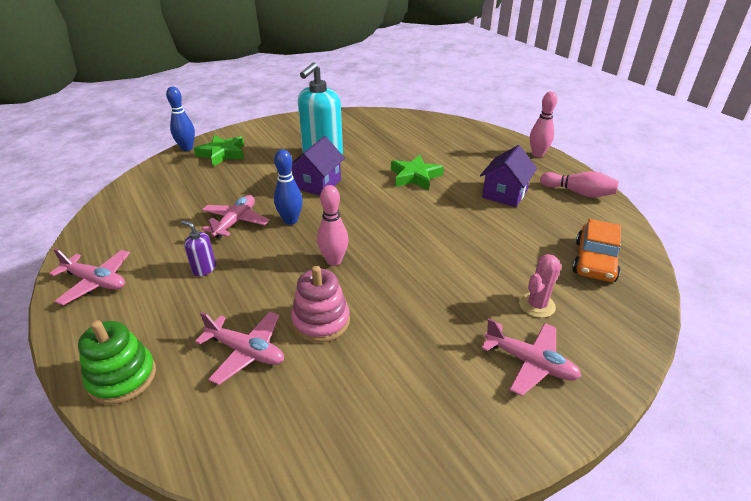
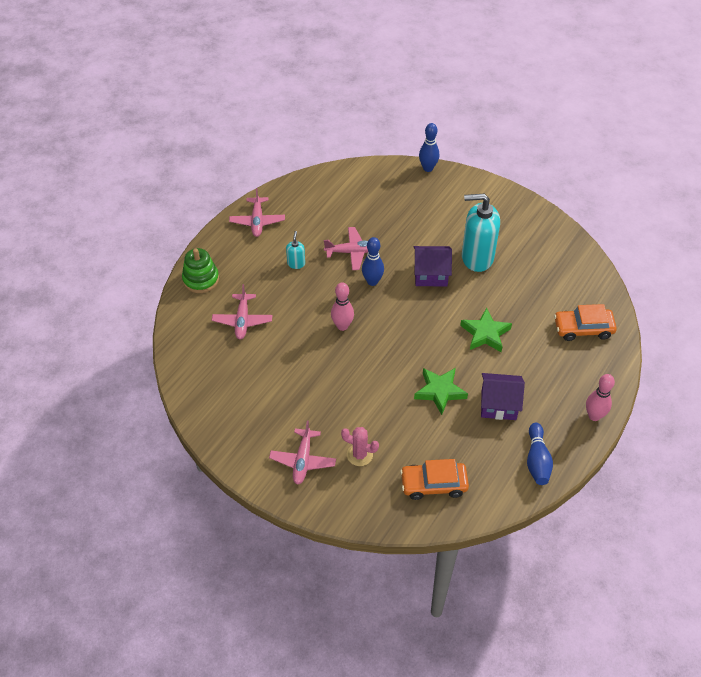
camera: 65 degrees right, 15 degrees up
(204, 269) = (296, 263): purple soap dispenser -> turquoise soap dispenser
(222, 154) = (435, 194): green star -> green star (440, 391)
(321, 321) = (283, 344): pink stacking toy -> none
(443, 134) = (583, 328): none -> orange car
(578, 193) = (537, 460): pink bowling pin -> blue bowling pin

